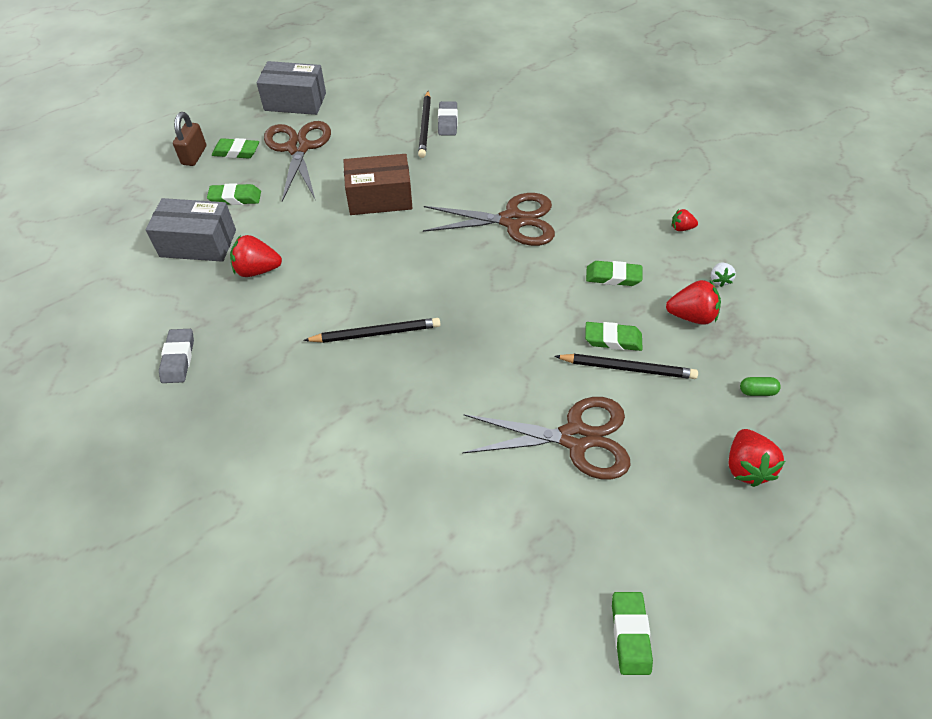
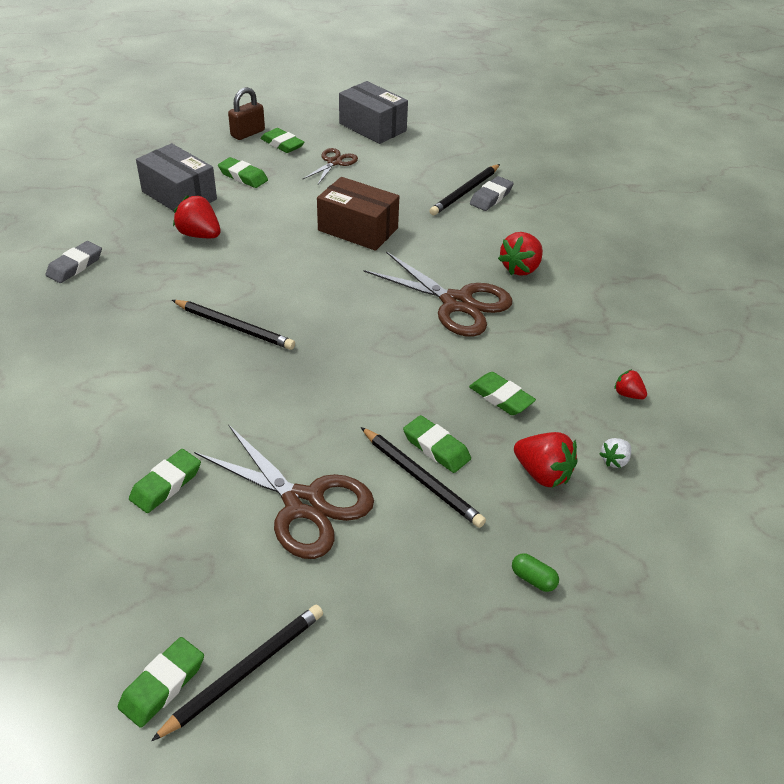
camera: 35 degrees right, 10 degrees down
(298, 148) = (334, 162): brown scissors -> brown scissors, size x0.54
(468, 491) = (166, 484): none -> green eraser
(667, 582) = (244, 671): none -> black pencil
(745, 467) = (438, 634): red strawberry -> red strawberry (520, 268)

